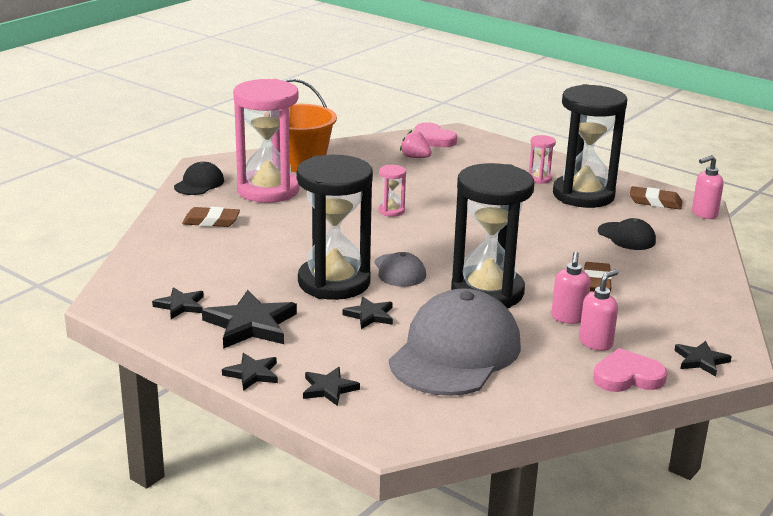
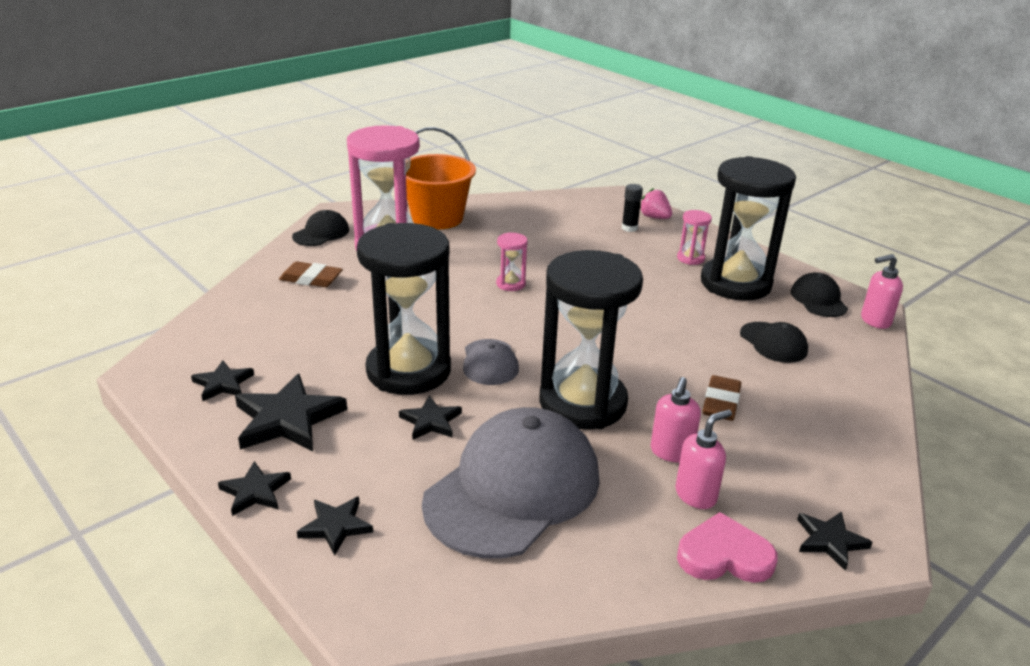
camera: 10 degrees right, 5 degrees up
(415, 157) = (561, 221): pink strawberry -> pink strawberry (654, 217)
(432, 139) = (588, 202): pink heart -> none
(478, 158) = (629, 228): none -> black glue stick
(655, 202) = (818, 299): brown eraser -> black cap

